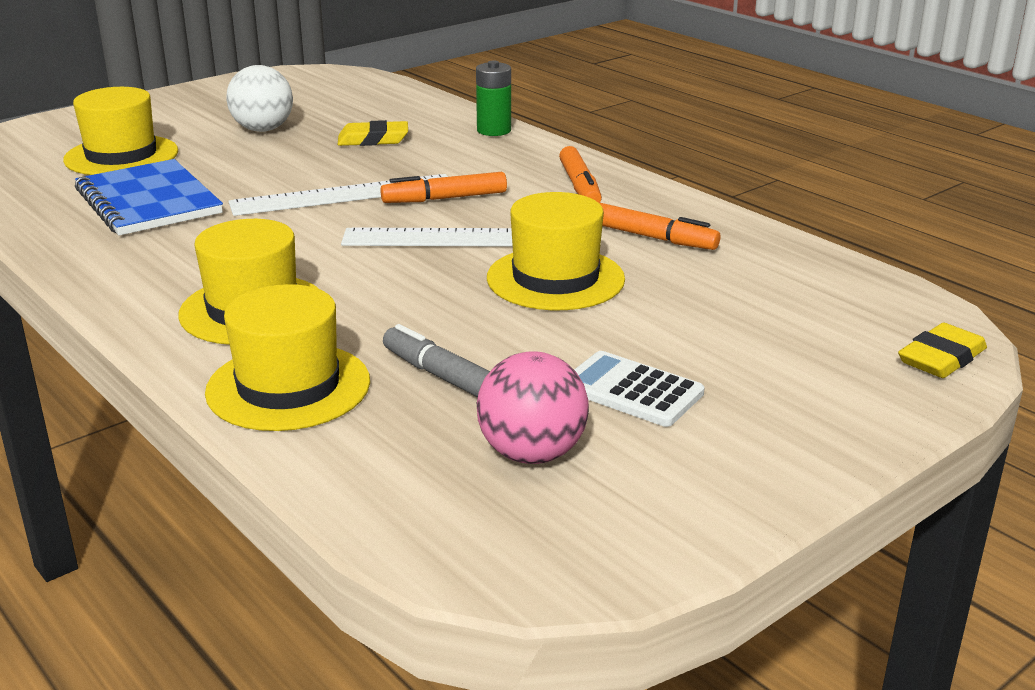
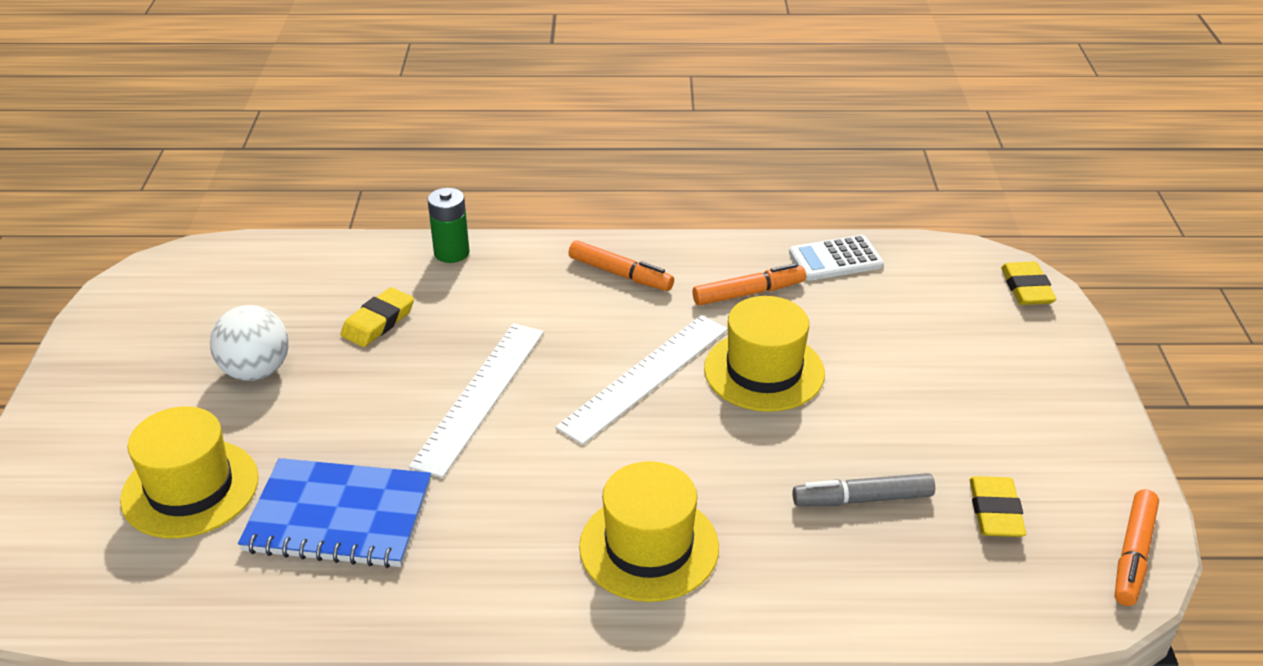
camera: 50 degrees left, 10 degrees up
(288, 387) = (799, 584): yellow hat -> none
(444, 198) = (558, 348): orange marker -> orange marker (1133, 555)
(532, 453) = (995, 512): pink ball -> yellow eraser
(631, 390) = (955, 427): white calculator -> white calculator (835, 259)

